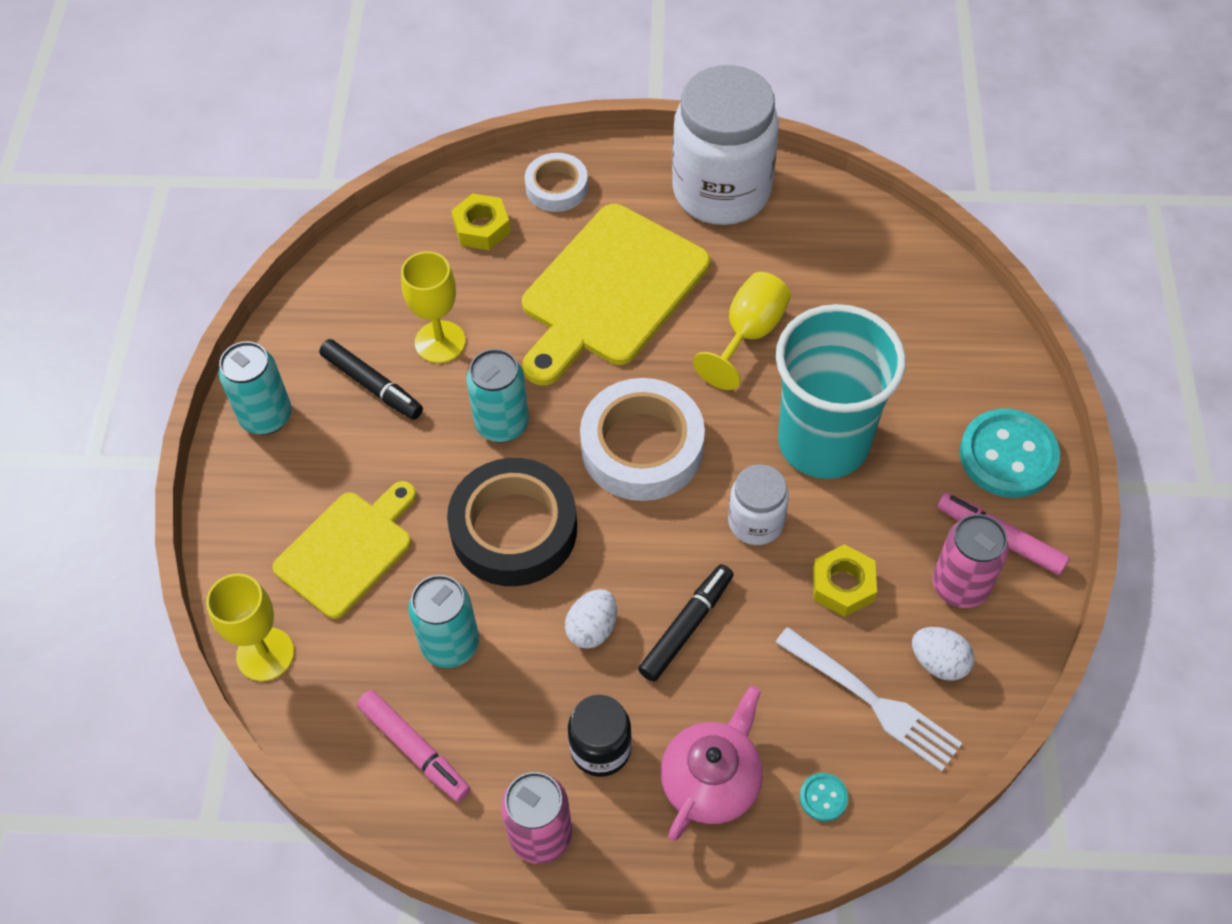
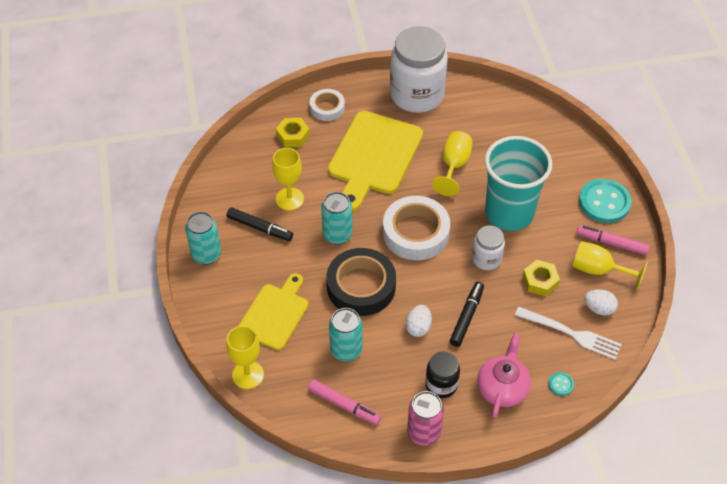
camera: 15 degrees left, 5 degrees down
(960, 586) = (598, 270): pink can -> yellow goblet

